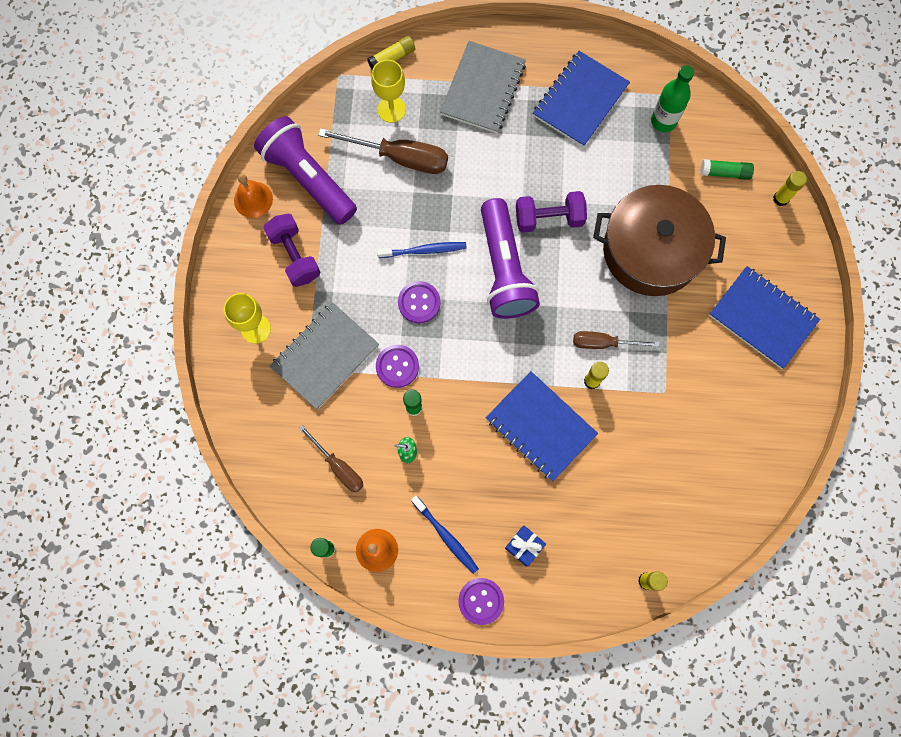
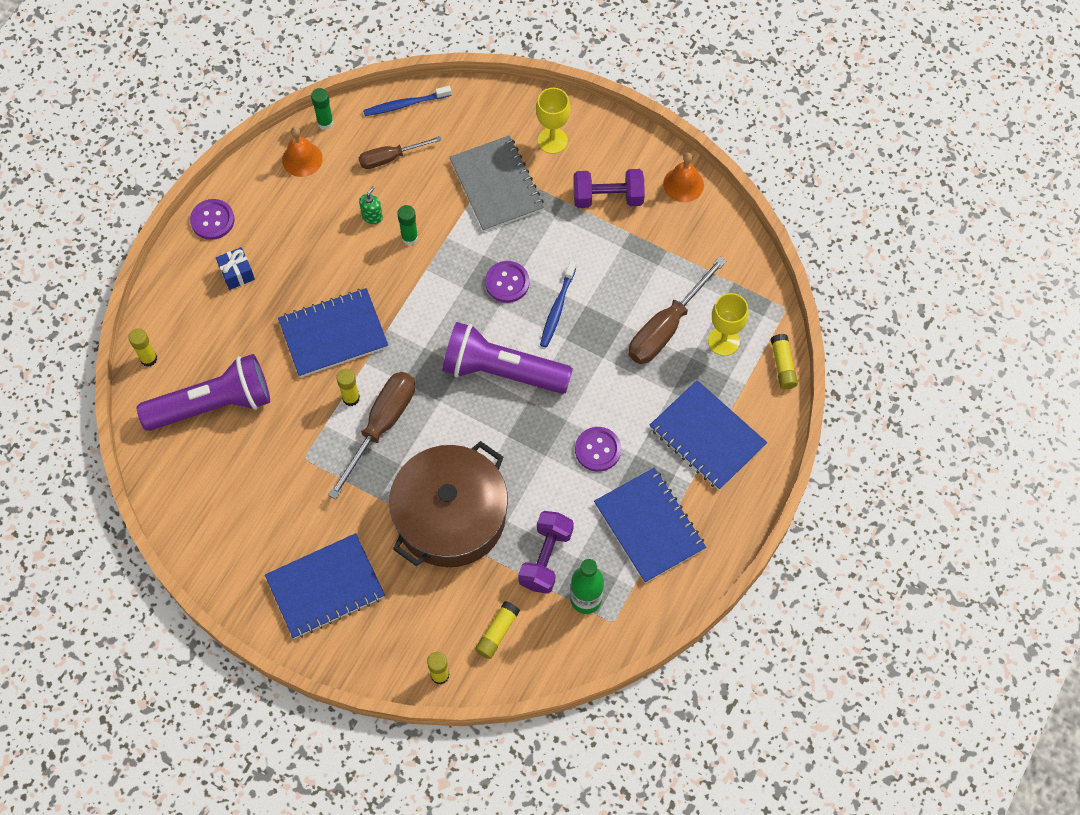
camera: 115 degrees right, 10 degrees down
(308, 178) = (682, 238): purple flashlight -> purple flashlight (213, 404)
(397, 366) = (455, 240): purple button -> purple button (597, 450)
(446, 536) = (282, 216): blue toothbrush -> blue toothbrush (405, 104)
(483, 89) = (707, 436): grey notebook -> blue notebook
(549, 218) = (533, 435): purple dumbbell -> purple dumbbell (546, 558)
(603, 343) = (381, 426): brown screwdriver -> brown screwdriver, size x1.62
(724, 172) = (497, 632): green glue stick -> yellow glue stick

